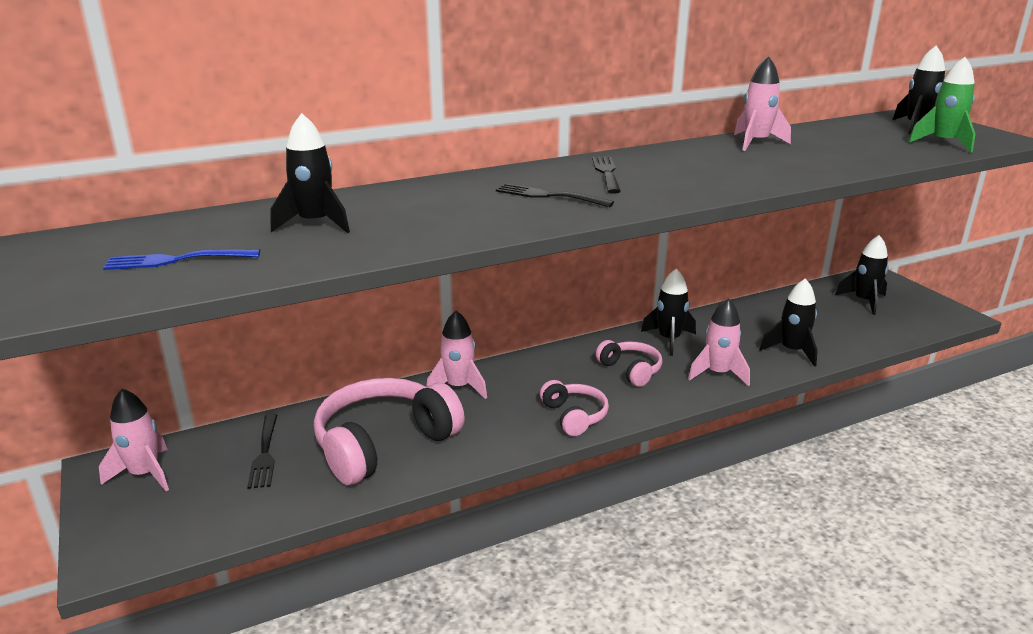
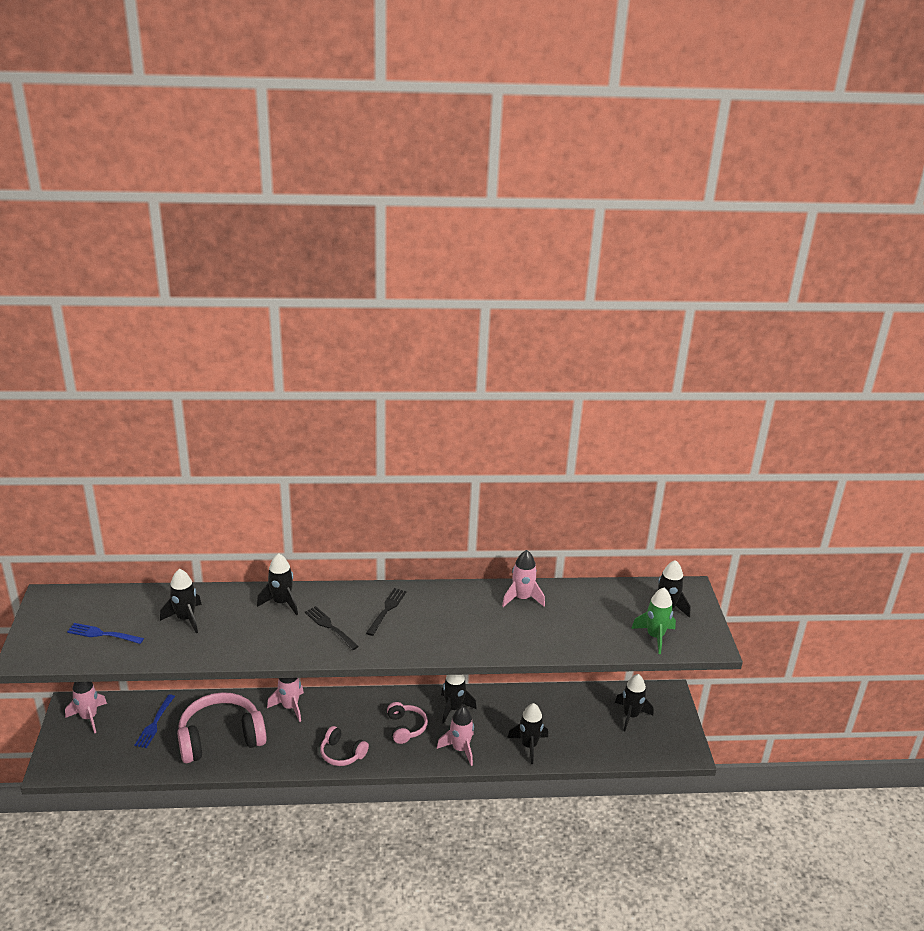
camera: 20 degrees right, 5 degrees up
(264, 453) = (155, 723): black fork -> blue fork
(452, 189) = (281, 602): none -> black rocket
(574, 416) = (342, 753): pink headphones -> pink headphones turned 120 degrees clockwise

